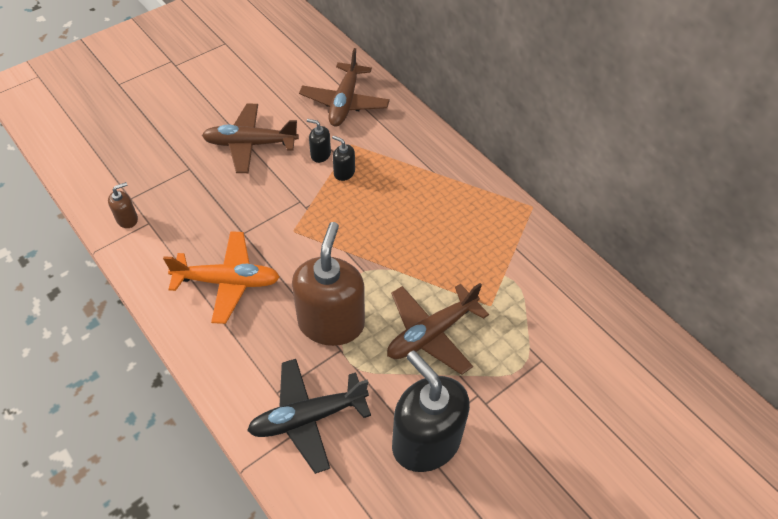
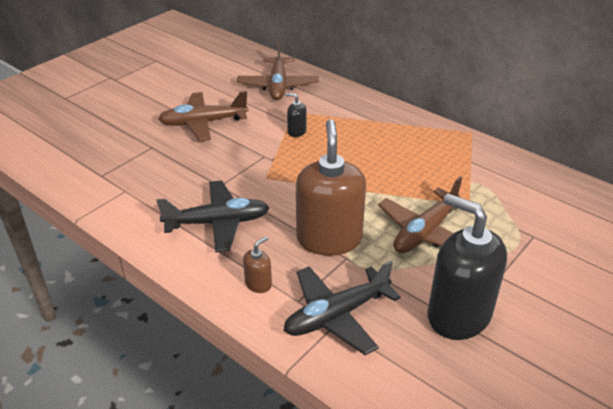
camera: 10 degrees left, 15 degrees down
(127, 219) = (103, 191): brown soap dispenser -> brown soap dispenser (258, 284)
(227, 281) = (217, 223): orange plane -> black plane
(320, 154) = (270, 122): black soap dispenser -> none

